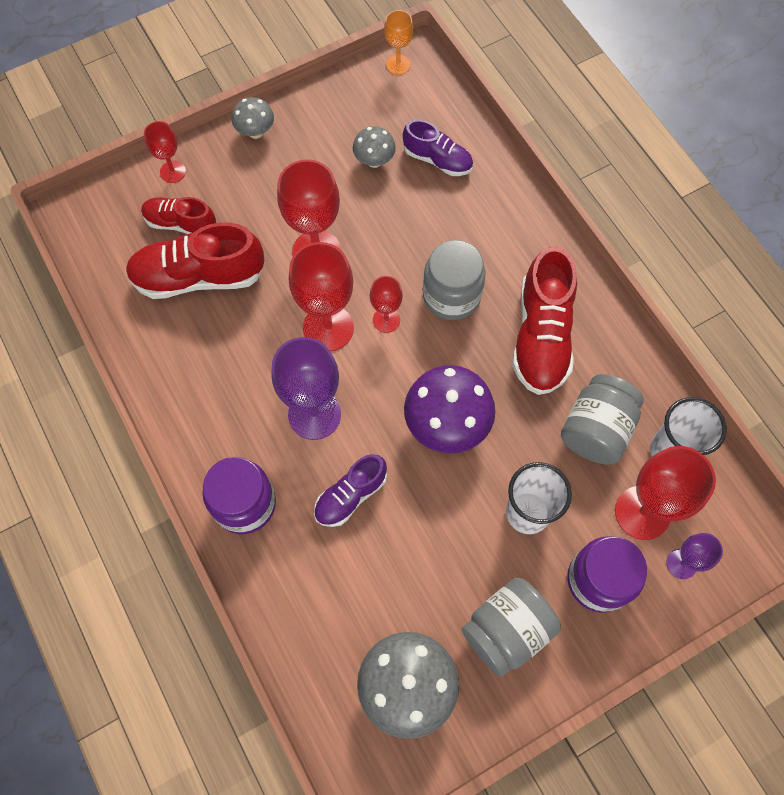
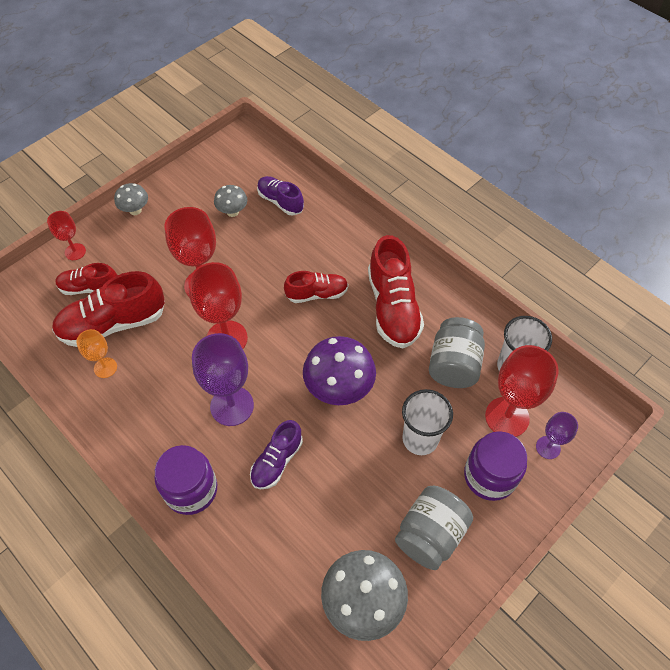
camera: 15 degrees left, 10 degrees down
(386, 320) = (271, 322): red goblet -> none
(398, 64) = (233, 143): orange goblet -> orange goblet (105, 367)
(437, 160) = (280, 201): purple shoe -> purple shoe turned 150 degrees counterclockwise
(451, 296) = (317, 294): grey jar -> red shoe

